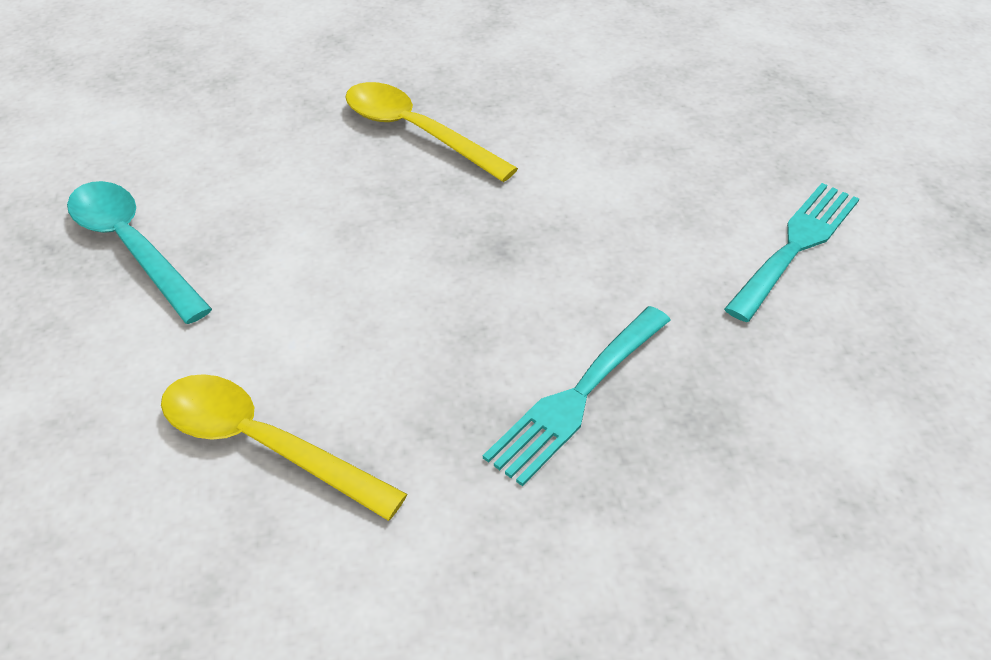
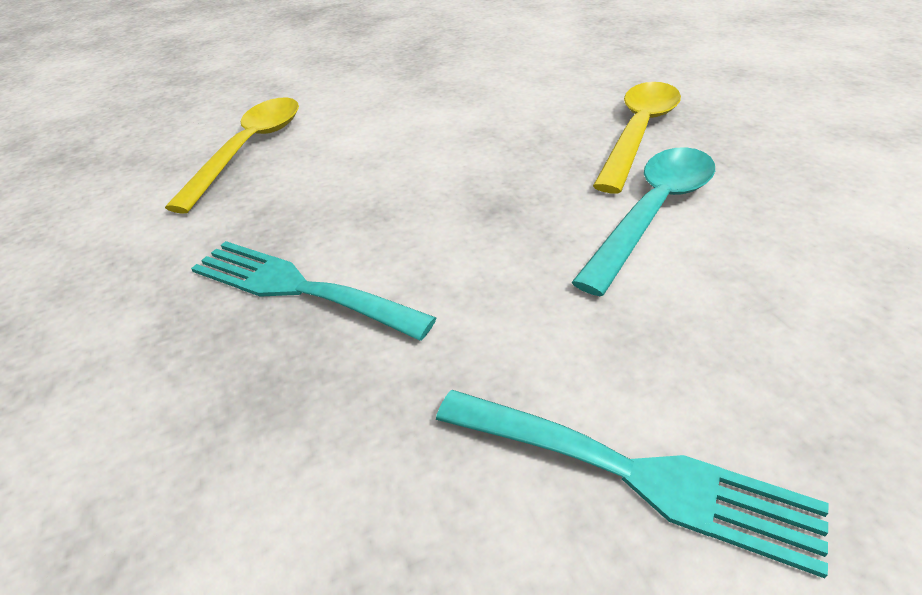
camera: 80 degrees right, 5 degrees down
(132, 247) = (428, 66): turquoise spoon -> turquoise spoon (653, 212)

